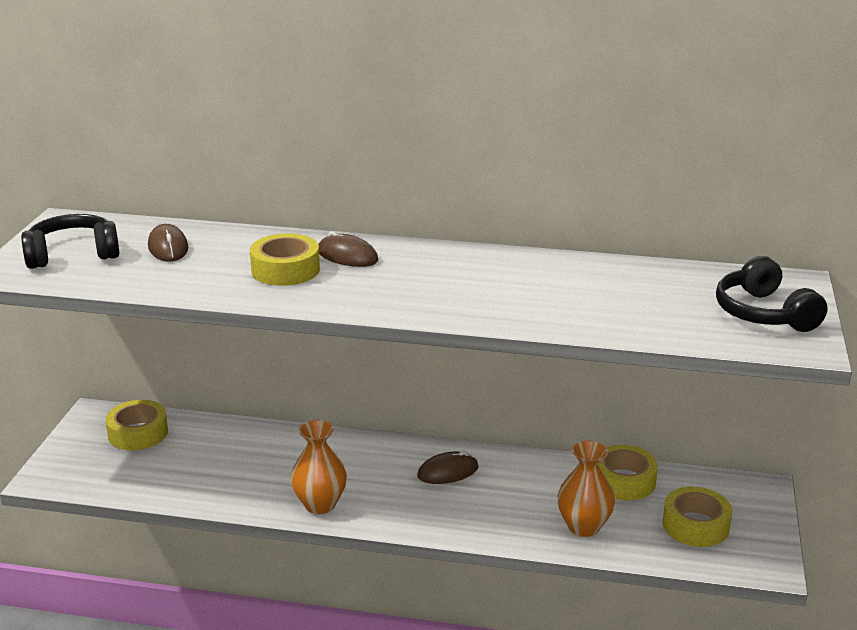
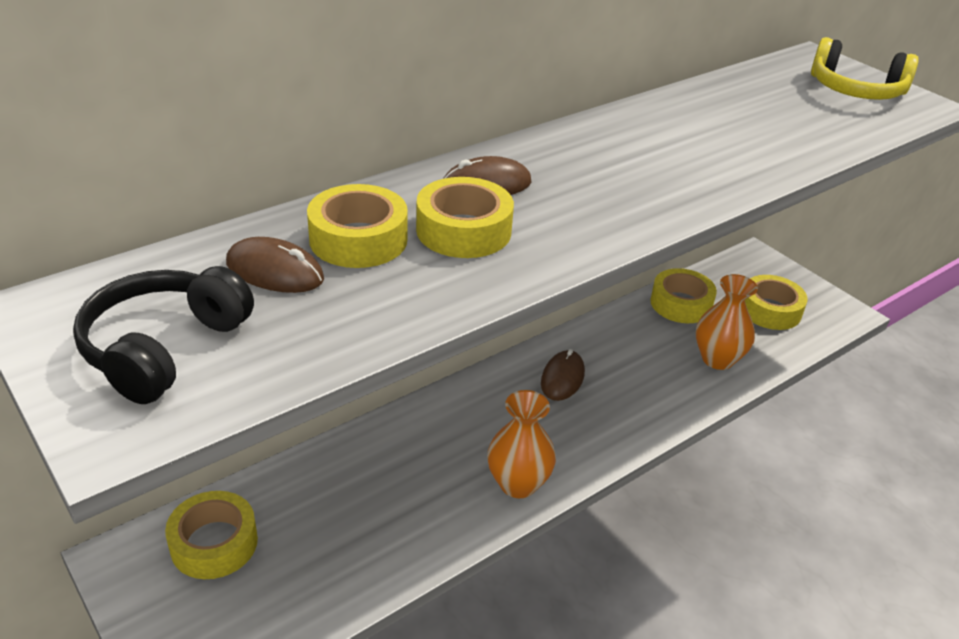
camera: 50 degrees left, 10 degrees up
(229, 251) = (358, 239): none -> yellow tape
(764, 313) = (855, 90): black headphones -> yellow headphones

